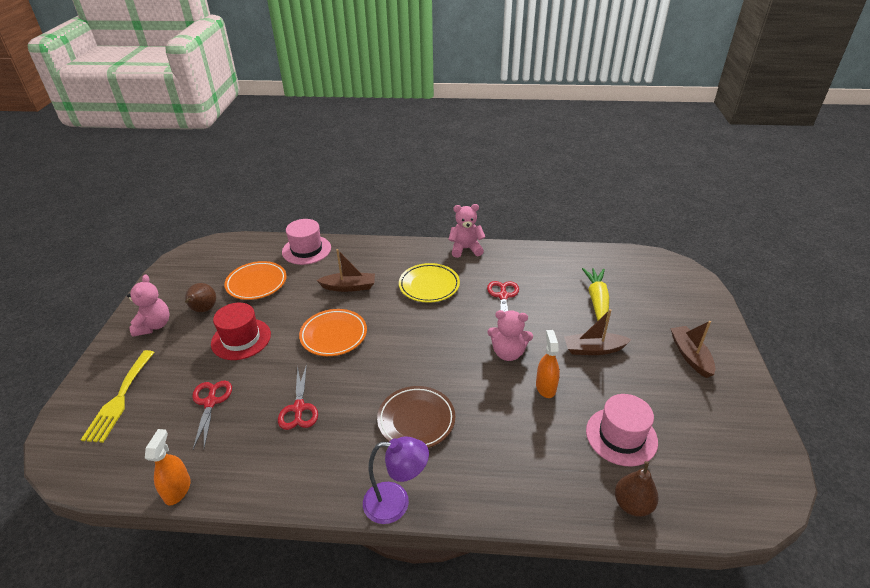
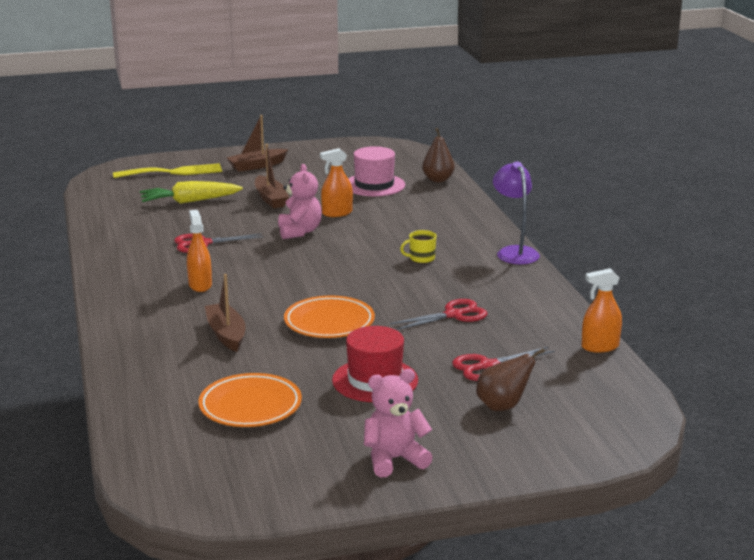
camera: 110 degrees left, 15 degrees down
(119, 399) = (534, 428): yellow fork -> yellow fork (173, 172)
(203, 310) = (335, 430): brown pear -> brown pear (503, 406)
(306, 250) = (143, 389): pink hat -> none
(416, 420) = (421, 258): brown plate -> yellow mug
(429, 286) = (200, 285): yellow plate -> orange spray bottle
(466, 249) = (104, 275): pink teddy bear -> none

